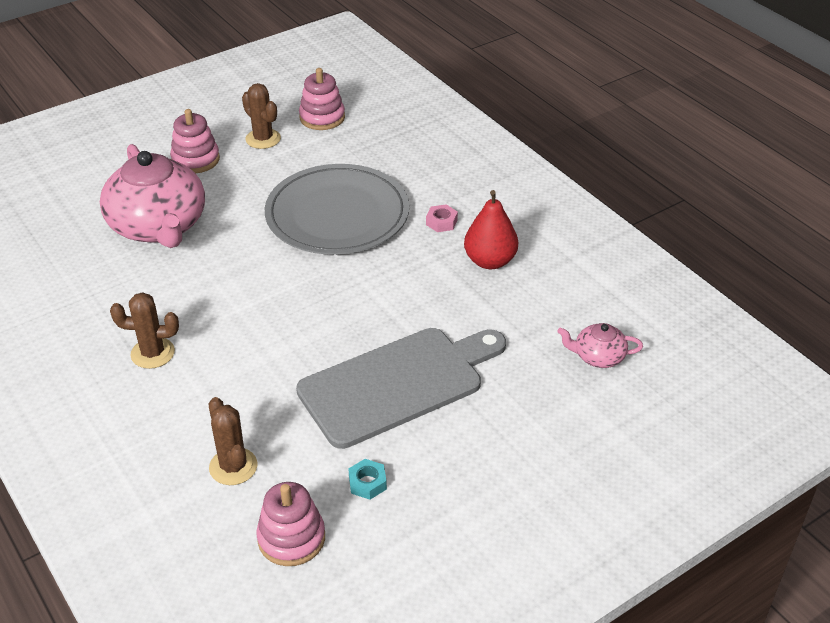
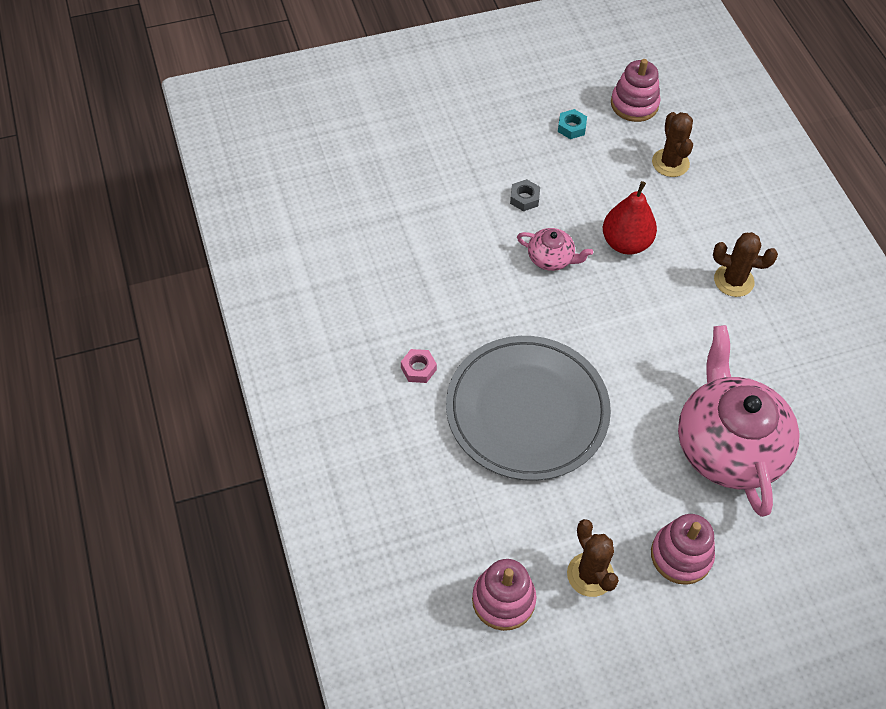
camera: 165 degrees left, 15 degrees up
(398, 384) = (524, 198): grey cutting board -> grey nut
(490, 261) = (391, 304): red pear -> red pear (626, 243)
(598, 356) = (347, 181): pink teapot -> pink teapot (551, 258)

